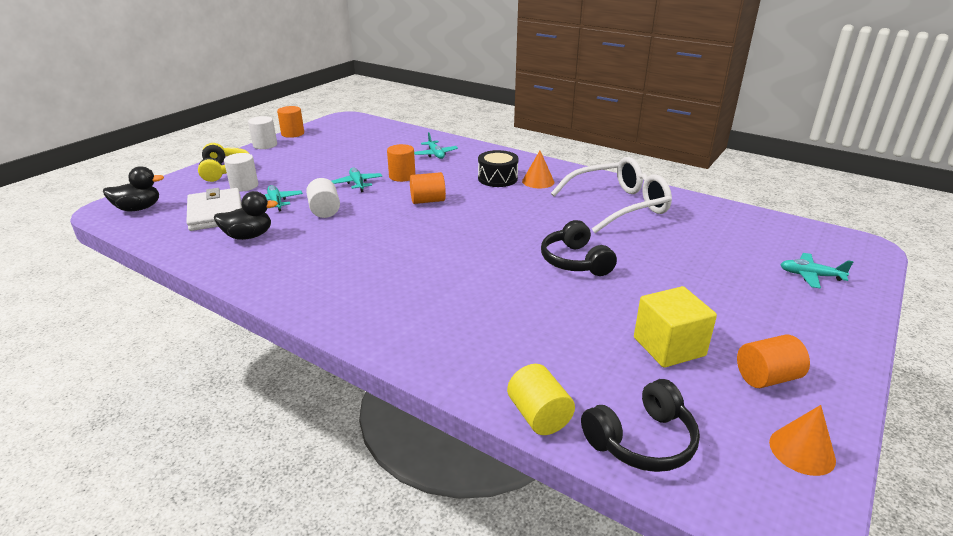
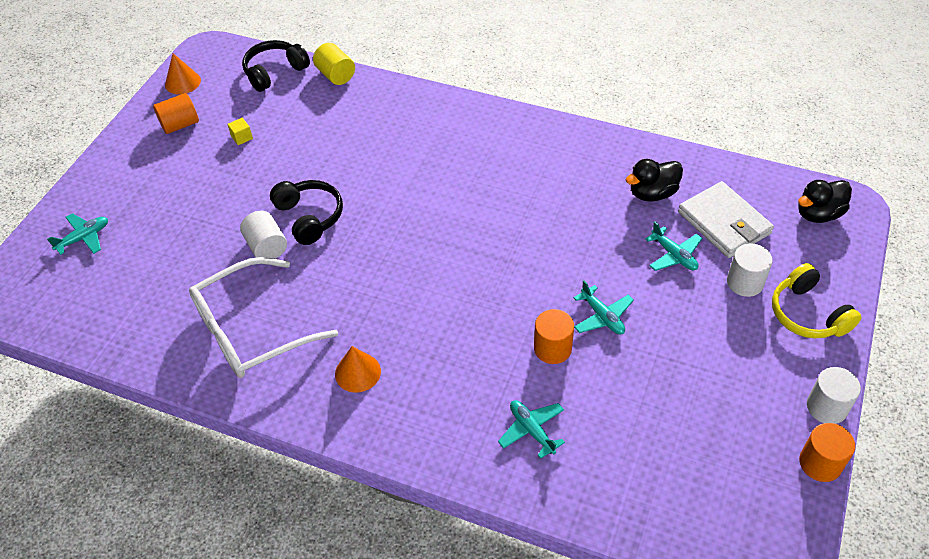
camera: 170 degrees right, 20 degrees up
(324, 210) = (605, 250): white cylinder -> white cylinder (266, 247)
(428, 201) = (493, 294): orange cylinder -> none
(497, 178) = (416, 369): black drum -> none
(669, 346) = (242, 137): yellow cube -> yellow cube, size x0.43
(810, 276) = (84, 238): turquoise plane -> turquoise plane turned 45 degrees counterclockwise

